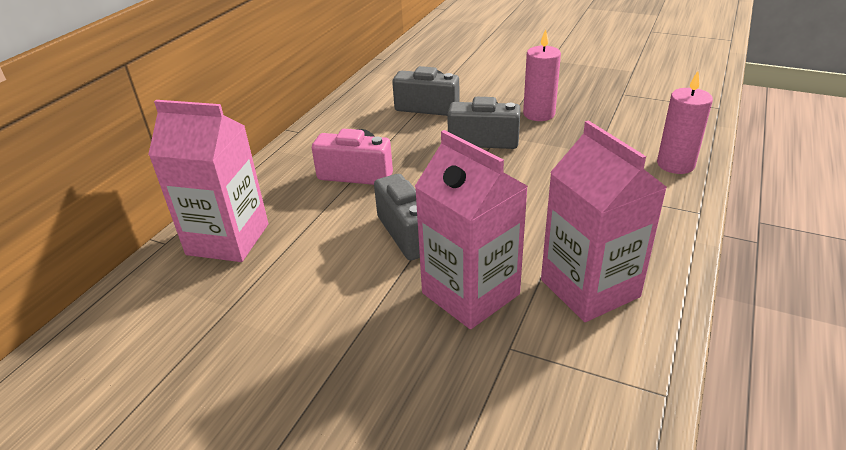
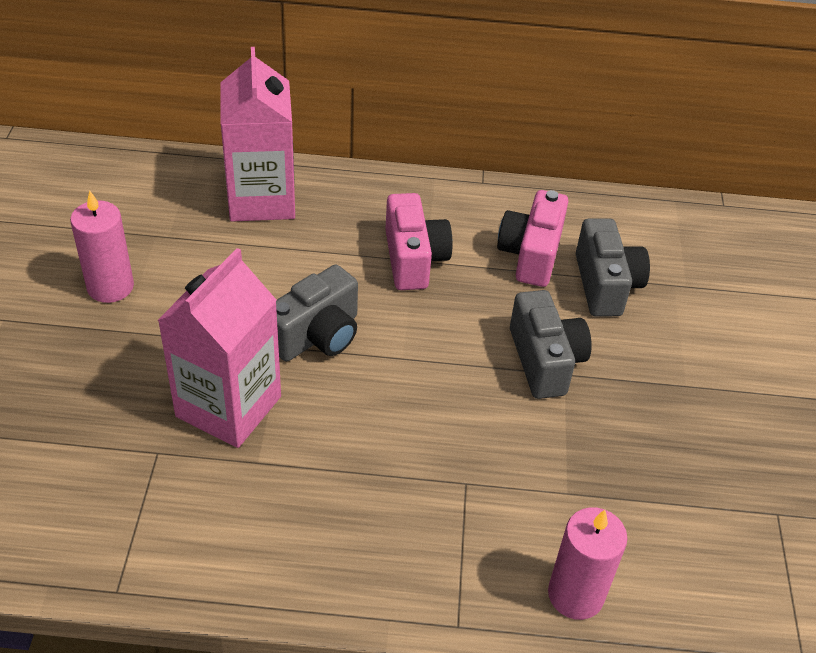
camera: 65 degrees right, 10 degrees up
(384, 126) = (531, 254): none -> pink camera
(539, 114) = (648, 411): pink candle -> pink candle (110, 287)
(589, 288) = (264, 511): pink carton -> none

